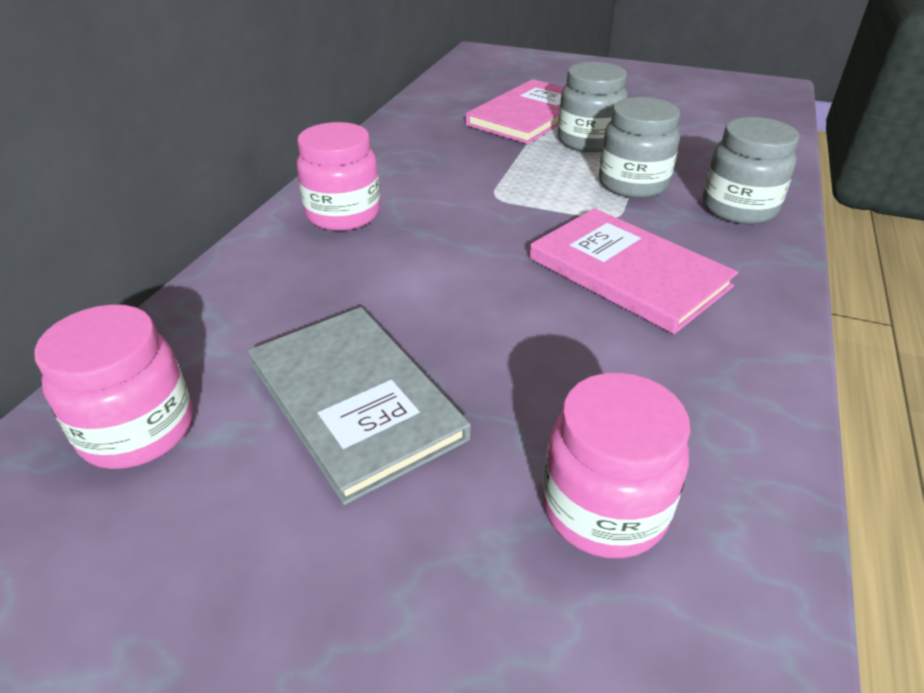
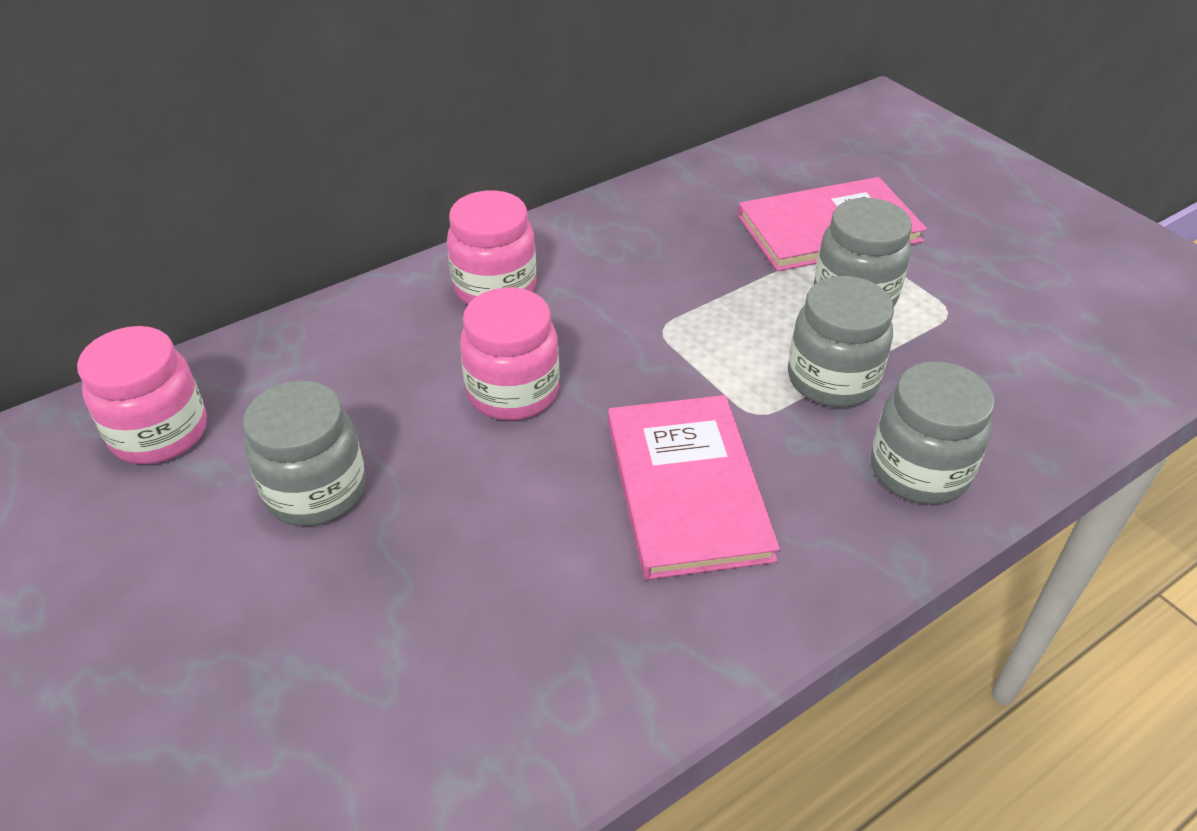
camera: 35 degrees right, 5 degrees up
(355, 401) = (316, 491): grey book -> grey jar
(604, 509) = (391, 697): pink jar -> pink jar (513, 392)

